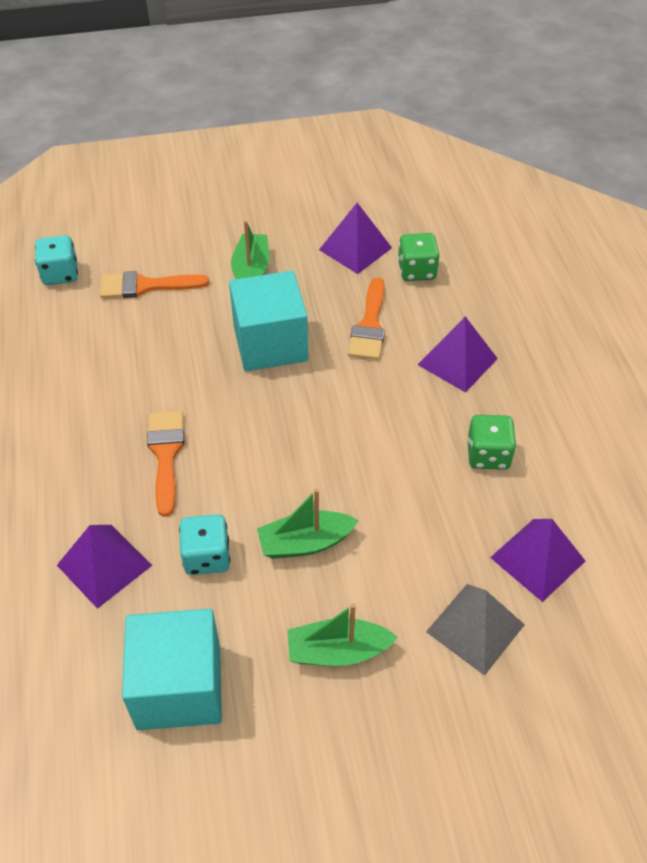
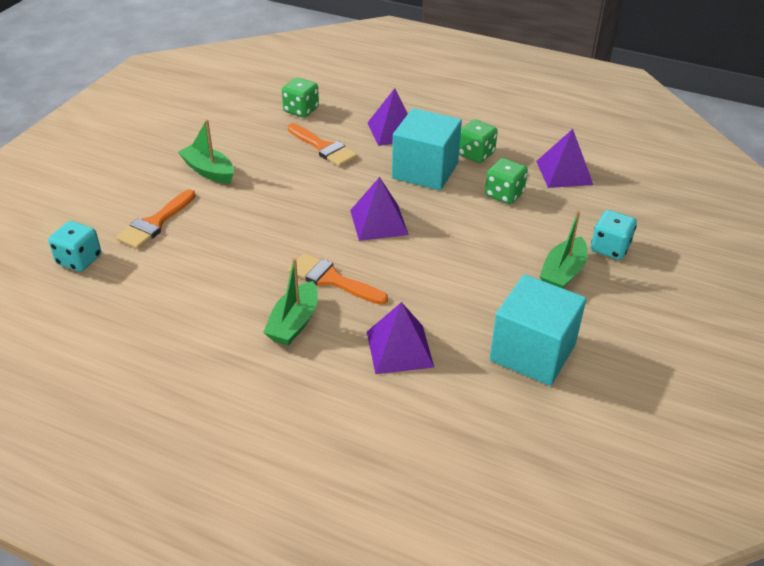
camera: 55 degrees left, 10 degrees down
(207, 556) = (440, 297): turquoise dice -> turquoise dice (610, 248)
(270, 343) = (287, 192): turquoise cube -> turquoise cube (425, 171)
(305, 543) = (470, 250): green boat -> green boat (294, 323)
(355, 248) = (249, 122): purple pyramid -> purple pyramid (379, 222)
(435, 521) = (504, 194): none -> green dice
(475, 628) = (590, 215): grey pyramid -> none

